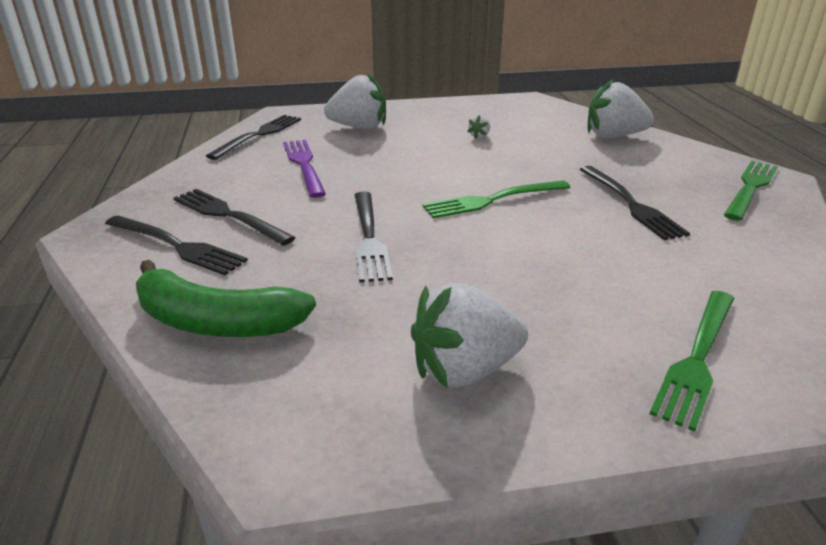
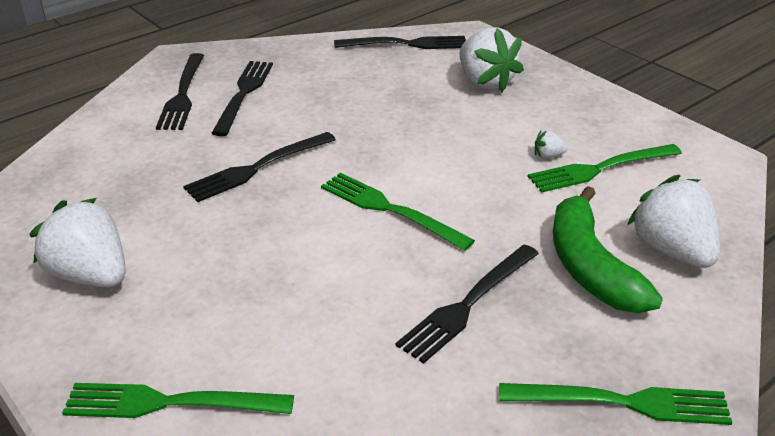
camera: 60 degrees right, 5 degrees up
(216, 322) = (95, 151): green banana -> green banana (590, 267)
(303, 165) = (367, 88): purple fork -> none
(511, 128) = (599, 169): none -> green fork

